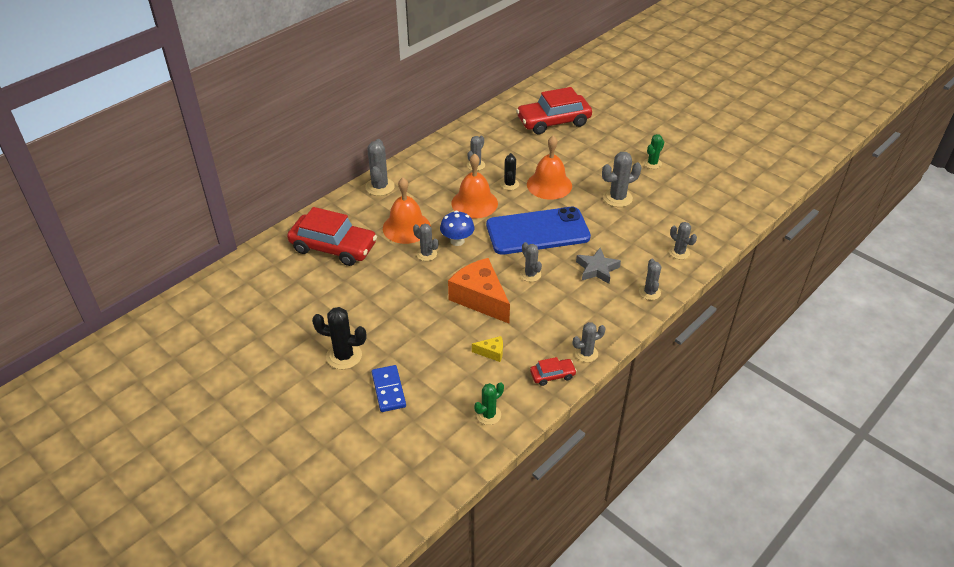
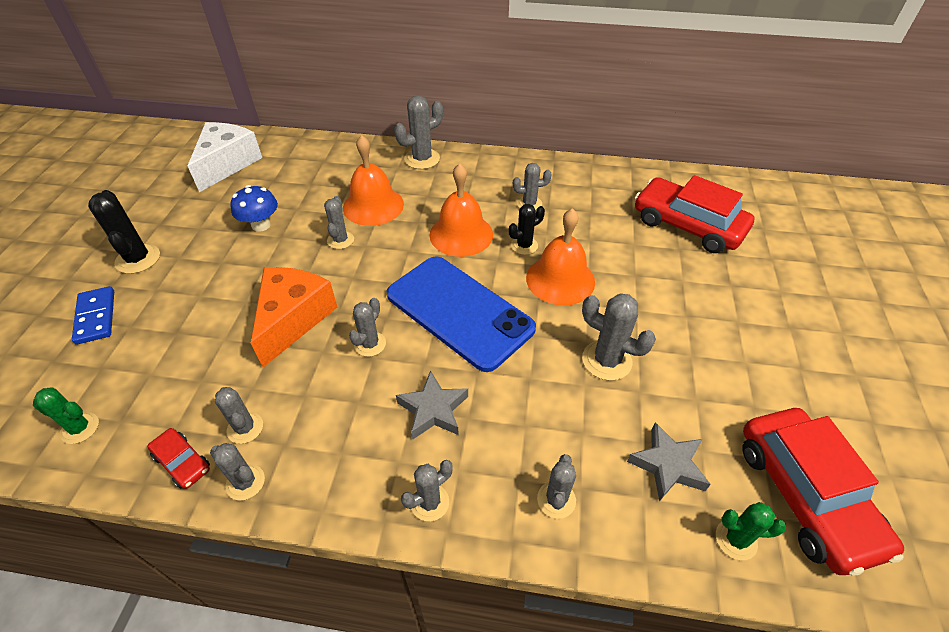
camera: 55 degrees right, 5 degrees up
(272, 280) = (227, 164): none -> white cheese
(333, 247) = (302, 175): red car -> red car (805, 495)
(388, 390) = (96, 317): blue domino -> blue domino turned 60 degrees counterclockwise
(457, 241) = (382, 252): blue mushroom -> blue mushroom (261, 225)
(491, 352) = (199, 376): yellow cheese -> none
(549, 343) = (245, 428): none -> grey cactus
(652, 163) = (727, 364): green cactus -> green cactus (736, 539)
(688, 211) = (668, 465): none -> grey star

